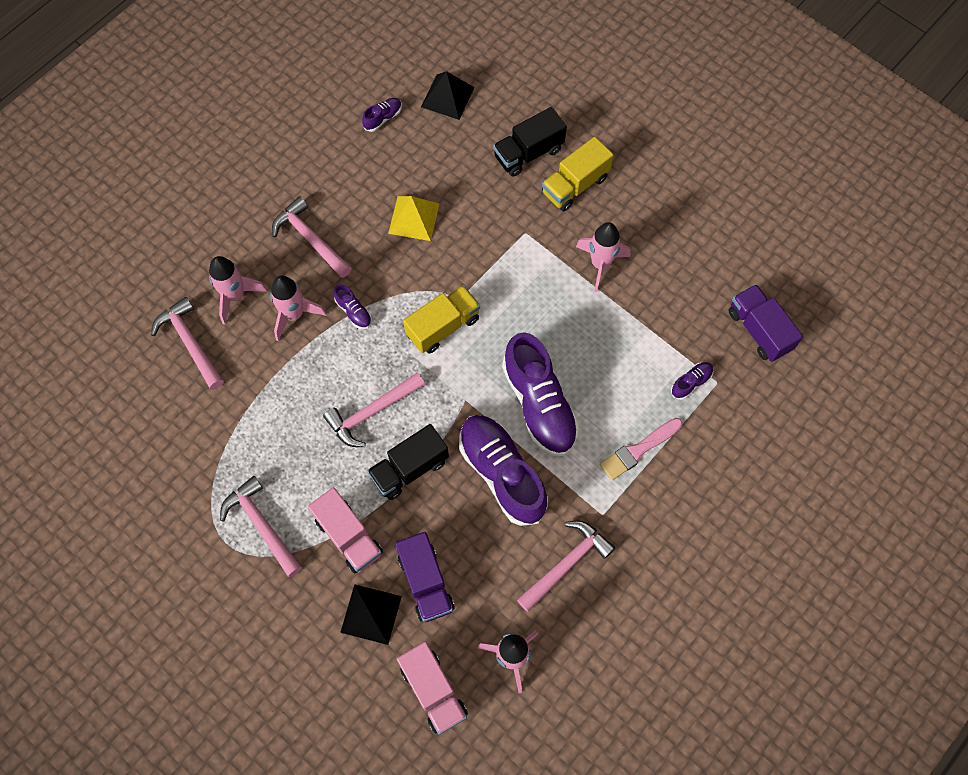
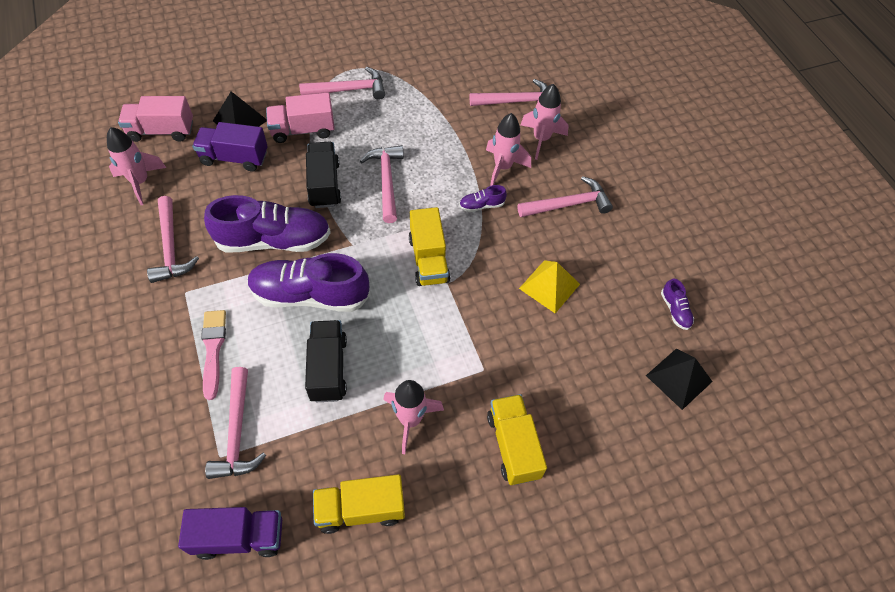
camera: 115 degrees right, 10 degrees down
(528, 153) = (574, 420): black truck -> black truck (328, 368)
(687, 262) = (361, 509): none -> yellow truck
(691, 383) = (237, 432): purple shoe -> pink hammer

